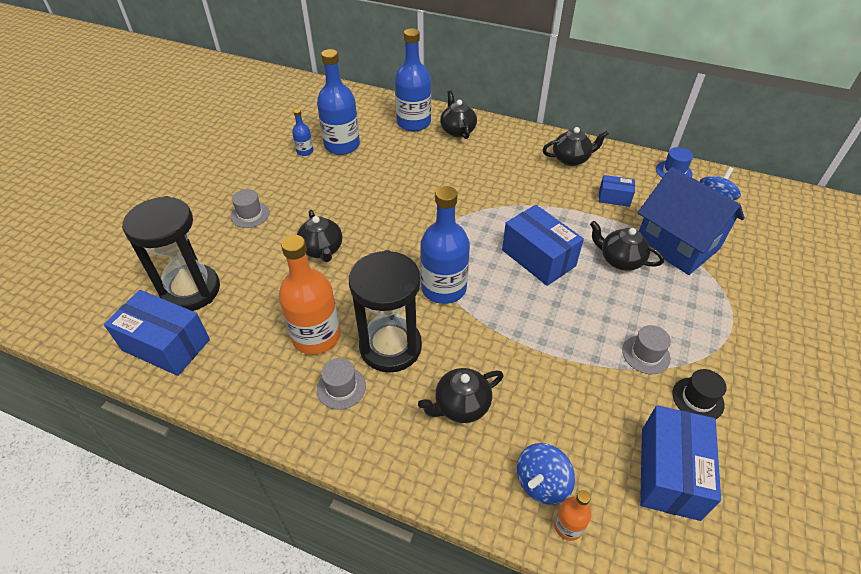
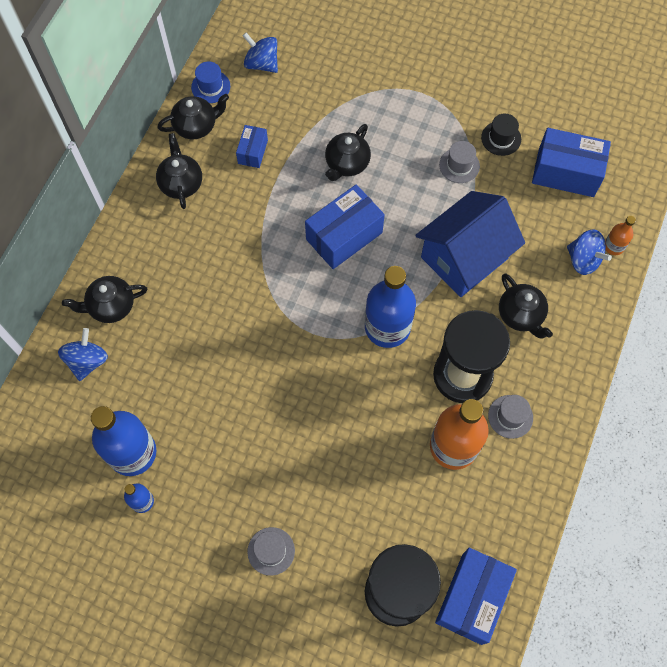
camera: 90 degrees left, 20 degrees up
(322, 250) = (332, 455): black teapot -> black teapot (196, 126)
(413, 123) = (87, 361): blue bottle -> blue spinning top
(677, 245) = (325, 111): blue house -> blue house (464, 258)

